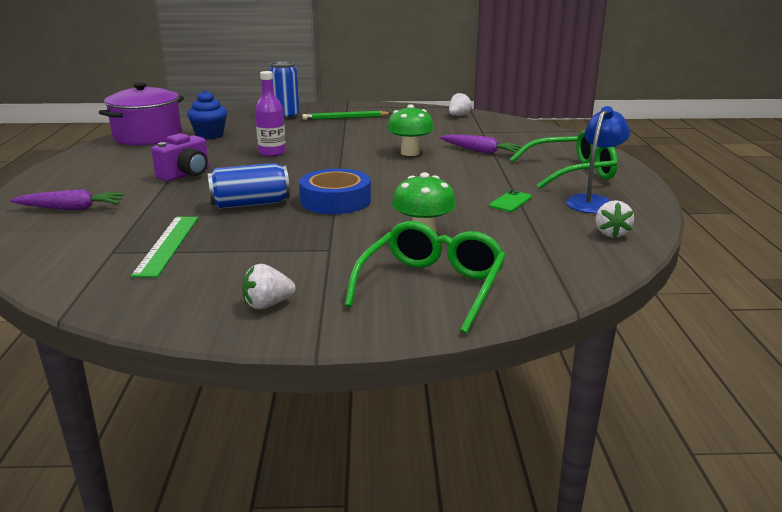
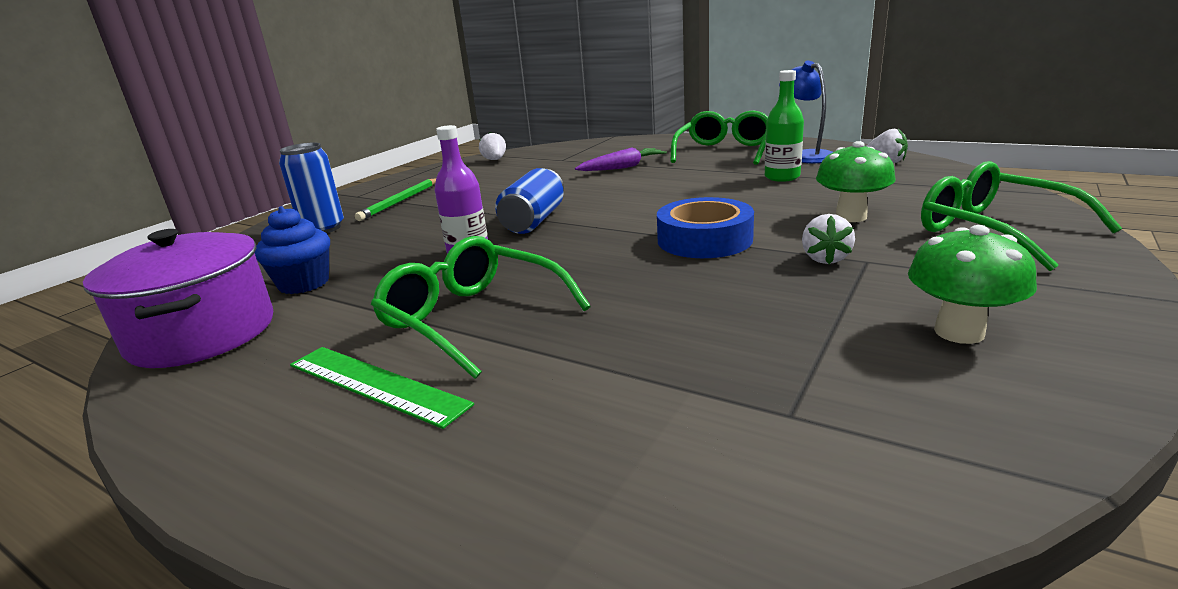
camera: 55 degrees left, 0 degrees up
(72, 208) = (513, 447): purple carrot -> none
(167, 245) = (789, 360): green ruler -> green ruler (375, 384)
(186, 174) = (473, 318): purple camera -> green glasses
(250, 204) = (666, 286): blue can -> blue can (534, 221)
(267, 304) = (1039, 311): white strawberry -> white strawberry (825, 259)
(410, 153) = (584, 191): green mushroom -> green mushroom (959, 332)
(510, 202) = (782, 177): green phone -> green bottle

